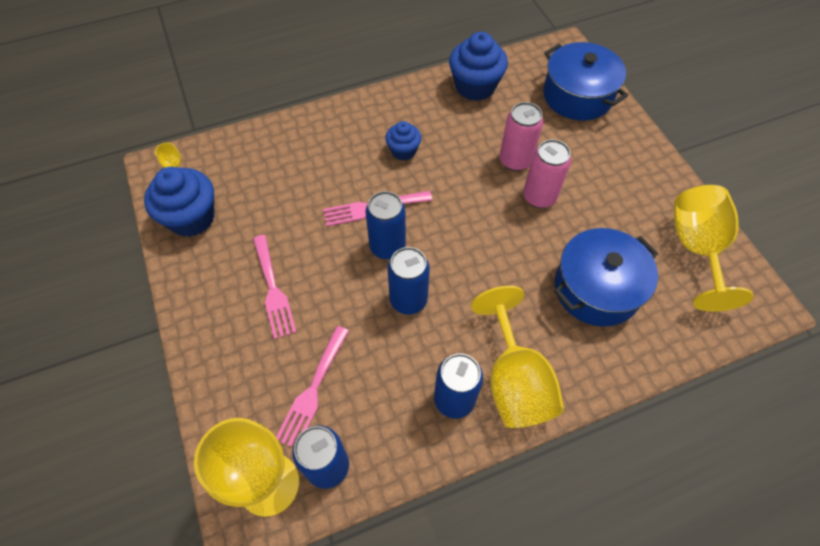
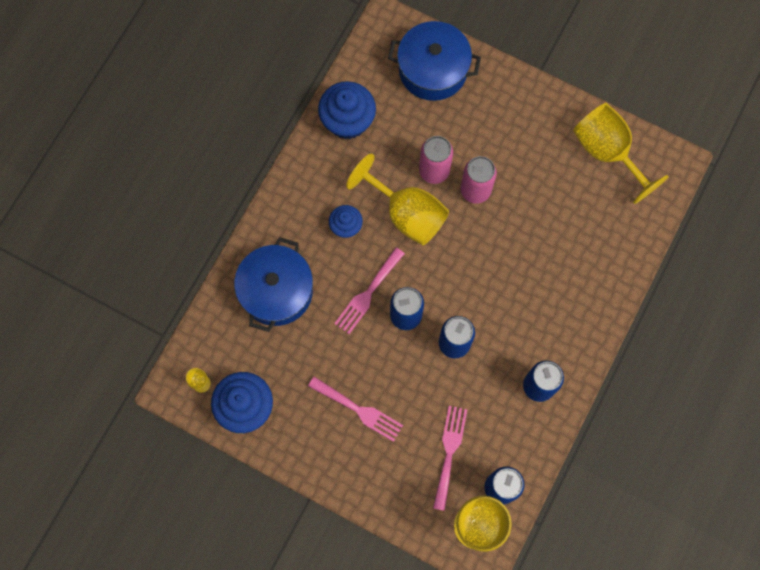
camera: 40 degrees left, 15 degrees up
(313, 390) = (449, 452): pink fork -> pink fork turned 150 degrees counterclockwise
(514, 381) = (564, 344): yellow goblet -> yellow goblet (407, 214)
(596, 289) = (566, 236): blue pot -> blue pot (276, 291)

